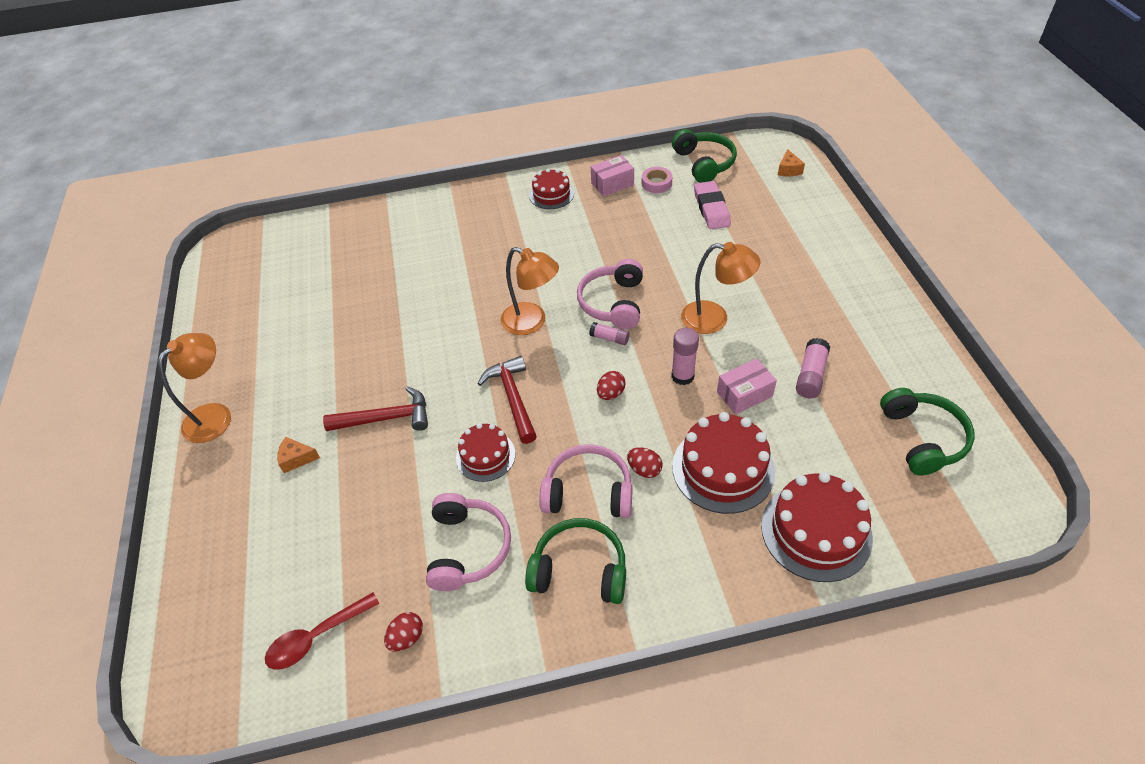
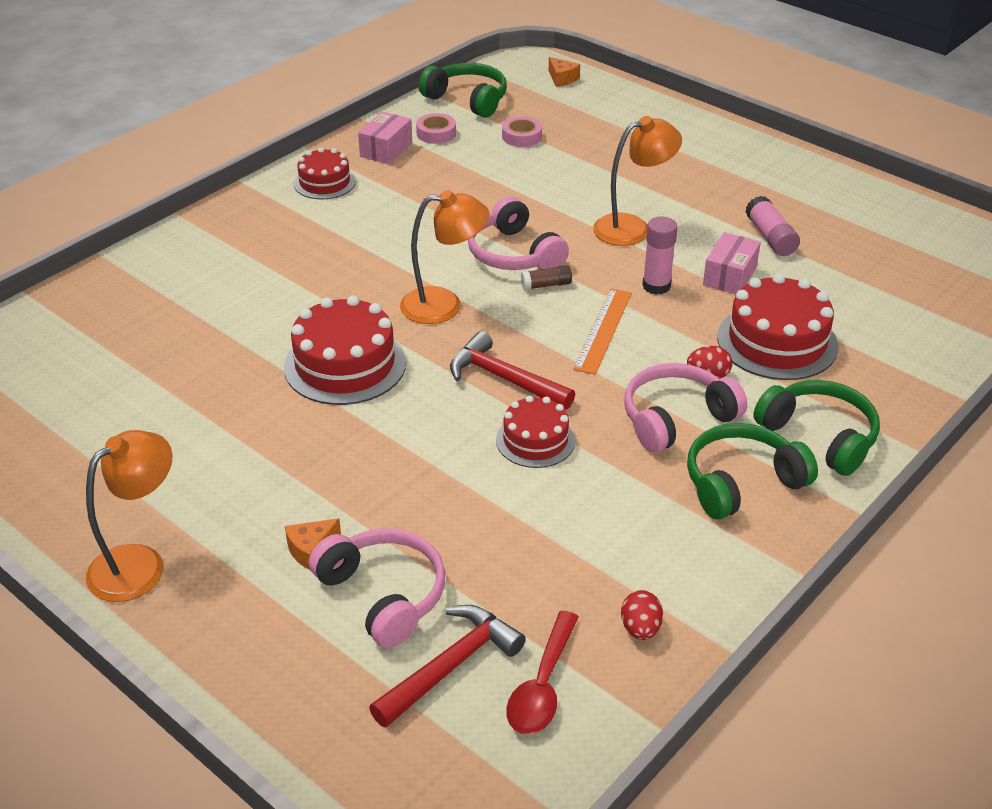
camera: 40 degrees left, 10 degrees down
(215, 415) = (140, 563): orange lamp -> orange lamp turned 45 degrees clockwise
(386, 418) = (378, 461): red hammer -> red hammer (451, 666)
(467, 548) = (612, 524): pink headphones -> pink headphones (383, 594)
(609, 338) = (546, 285): pink glue stick -> brown glue stick
(610, 393) = (603, 330): red egg -> orange ruler
(711, 209) = (522, 136): pink eraser -> pink tape
(816, 531) = (904, 350): red cake -> red cake (345, 364)
(922, 438) = (910, 245): green headphones -> green headphones (819, 436)

